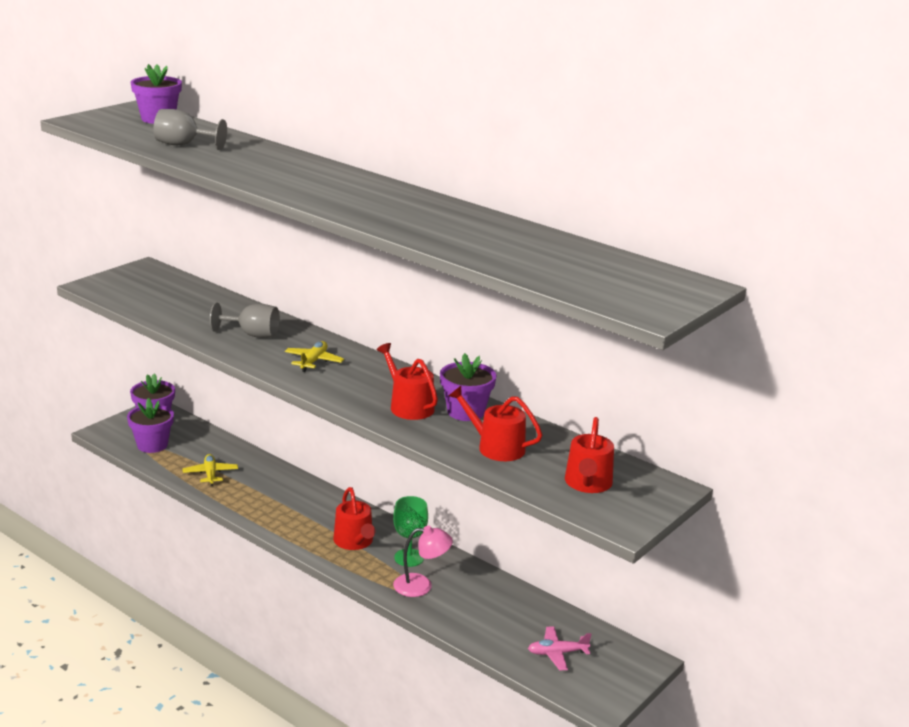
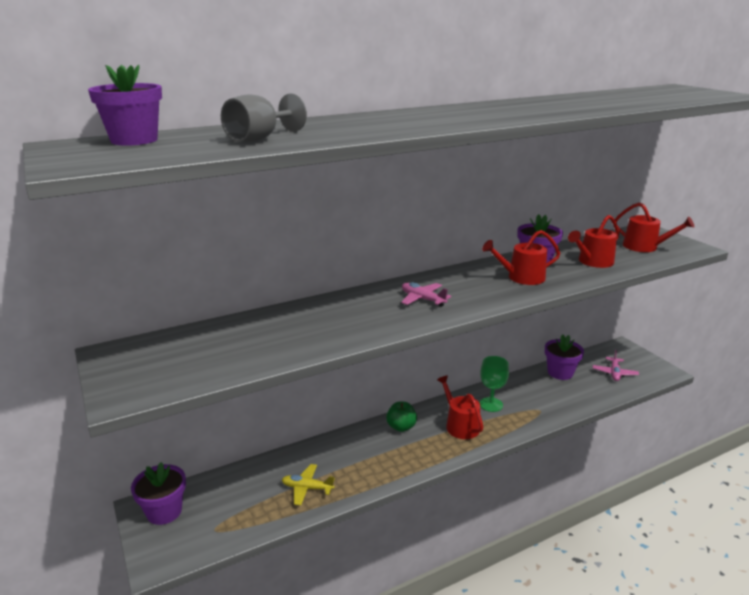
camera: 65 degrees left, 0 degrees up
(152, 445) = (219, 522): purple flower pot -> purple flower pot (560, 373)
(252, 334) = (347, 317): grey goblet -> none
(313, 361) = (422, 299): yellow plane -> pink plane
(329, 506) = (401, 427): none -> green apple
(354, 541) = (460, 425): red watering can -> red watering can turned 120 degrees counterclockwise
(421, 585) = (529, 407): pink lamp -> none

